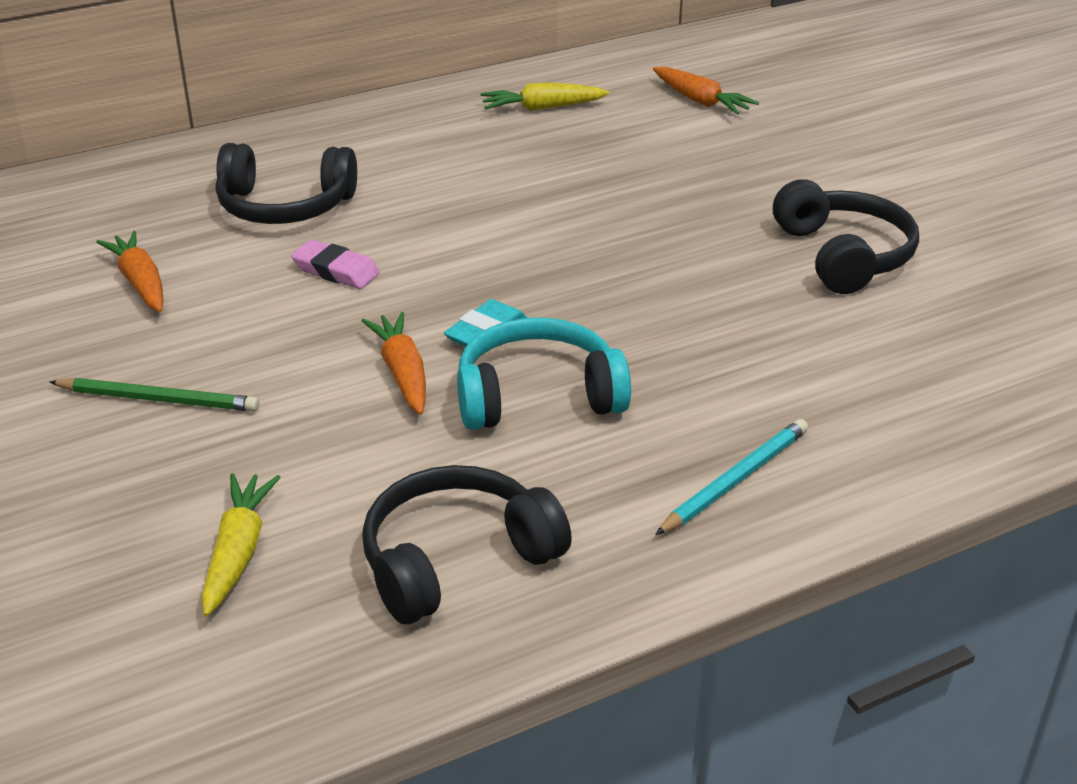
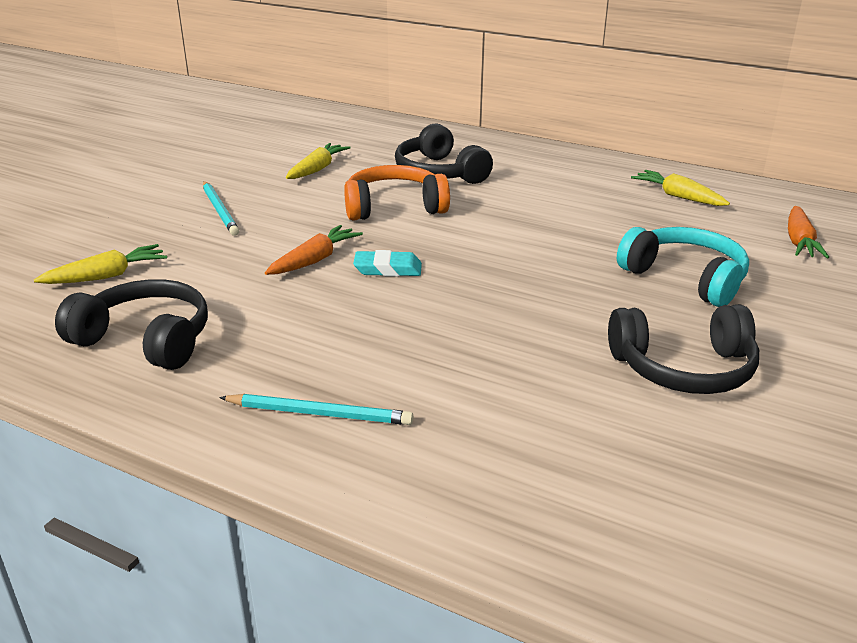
camera: 55 degrees right, 5 degrees down
(140, 283) = (317, 169): orange carrot -> yellow carrot
(159, 399) = (220, 210): green pencil -> turquoise pencil
(336, 271) = (394, 207): pink eraser -> orange headphones
(537, 396) = (339, 308): turquoise headphones -> turquoise headphones (685, 278)
(844, 255) = (684, 369): black headphones -> black headphones turned 45 degrees clockwise

